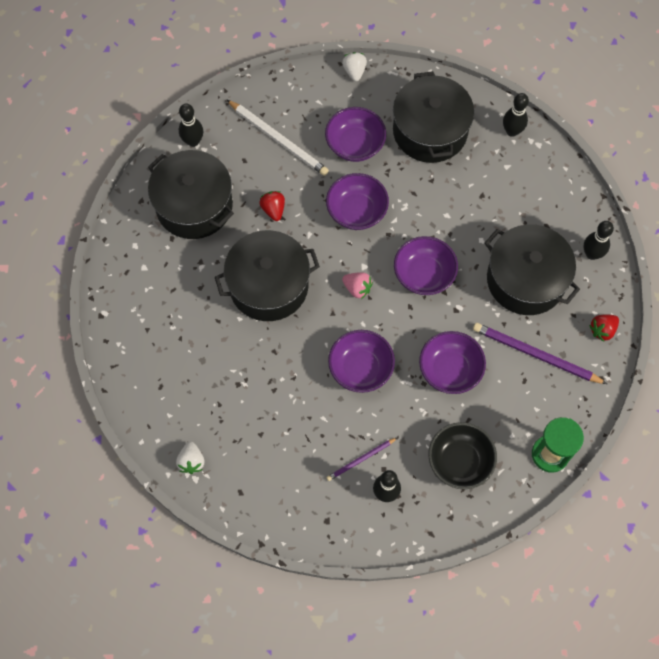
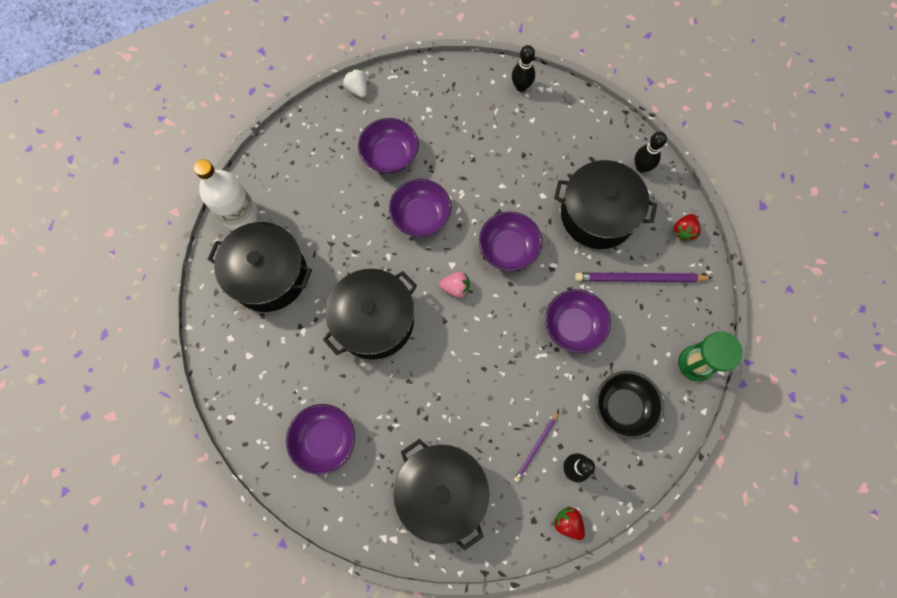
camera: 25 degrees left, 5 degrees up
(191, 461) = (382, 524): white strawberry -> none
(193, 141) = (239, 214): black bowling pin -> white bottle
(273, 210) = (344, 247): red strawberry -> red strawberry (568, 523)
(278, 139) = (318, 180): white pencil -> none
(360, 368) = (494, 361): purple bowl -> purple bowl (325, 440)
(430, 131) = (450, 115): black pot -> black pot (441, 492)

